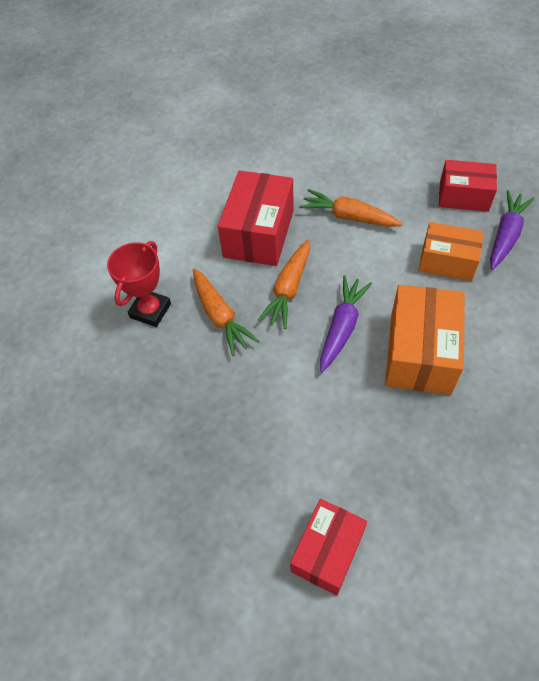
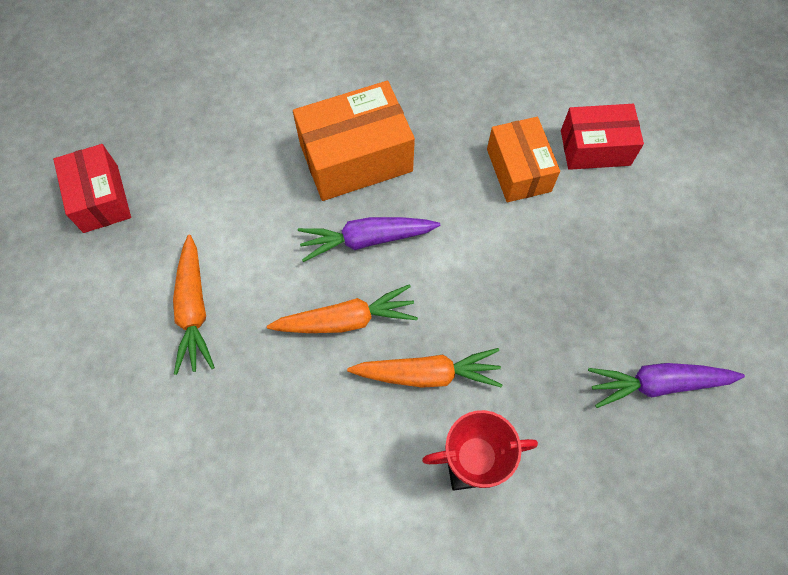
camera: 125 degrees left, 10 degrees up
(220, 316) = (428, 374): orange carrot -> orange carrot turned 60 degrees clockwise
(258, 233) = (276, 405): red box -> none
(447, 261) = (218, 178): orange box -> orange box (518, 170)
(506, 235) = (149, 137): purple carrot -> purple carrot (657, 384)

